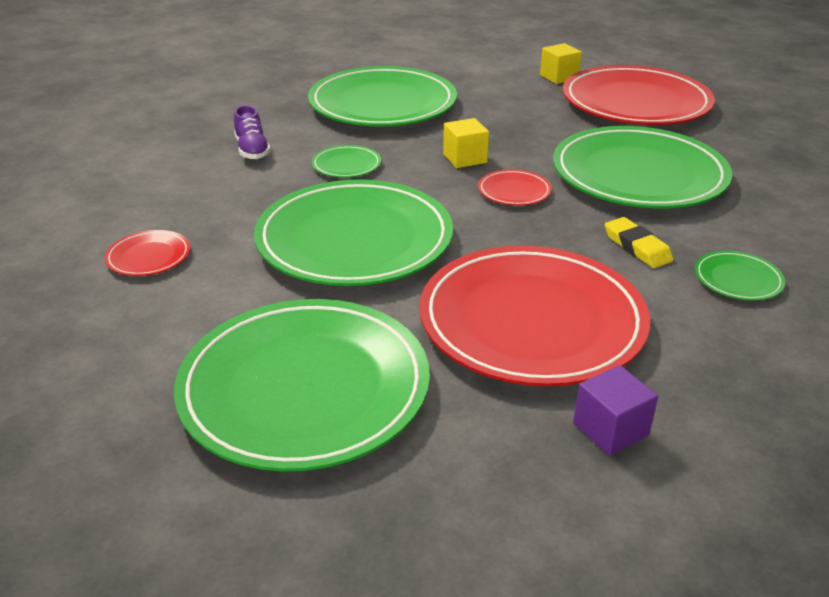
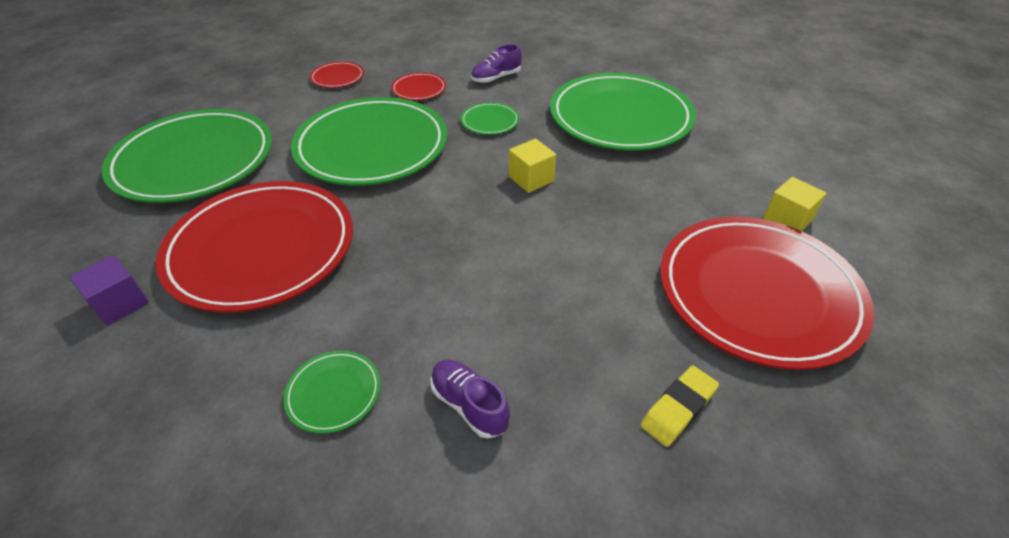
camera: 75 degrees right, 10 degrees up
(514, 191) = (476, 216): red plate -> red plate (419, 89)
(637, 247) = (387, 309): yellow eraser -> yellow eraser (678, 408)
(638, 175) = (549, 304): green plate -> none
(744, 219) = (469, 405): none -> purple shoe

